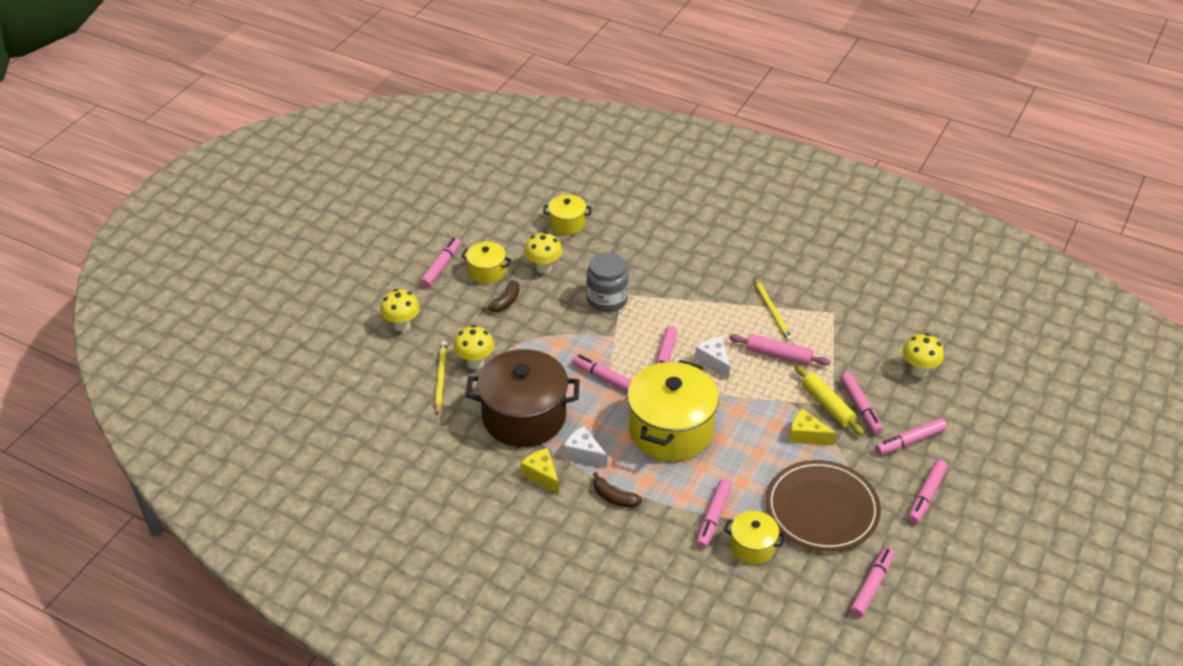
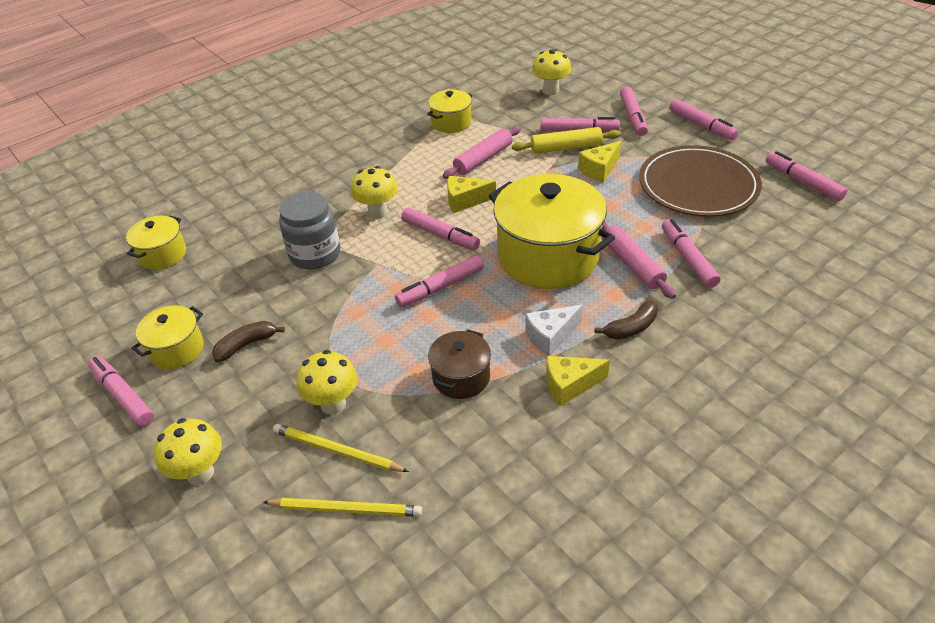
camera: 65 degrees left, 0 degrees up
(505, 302) = (246, 345): brown banana -> brown banana turned 90 degrees counterclockwise
(524, 417) = (461, 377): brown pot -> brown pot, size x0.50
(543, 268) = (217, 294): yellow mushroom -> yellow mushroom (378, 212)
(688, 484) = (632, 264): none -> pink rolling pin
(713, 518) = (688, 258): pink marker -> pink marker turned 150 degrees counterclockwise
(714, 361) = (465, 201): white cheese -> yellow cheese
(752, 547) = (736, 241): yellow pot -> yellow pot (451, 123)
(772, 311) = (421, 147): yellow pencil -> yellow pencil (346, 509)

